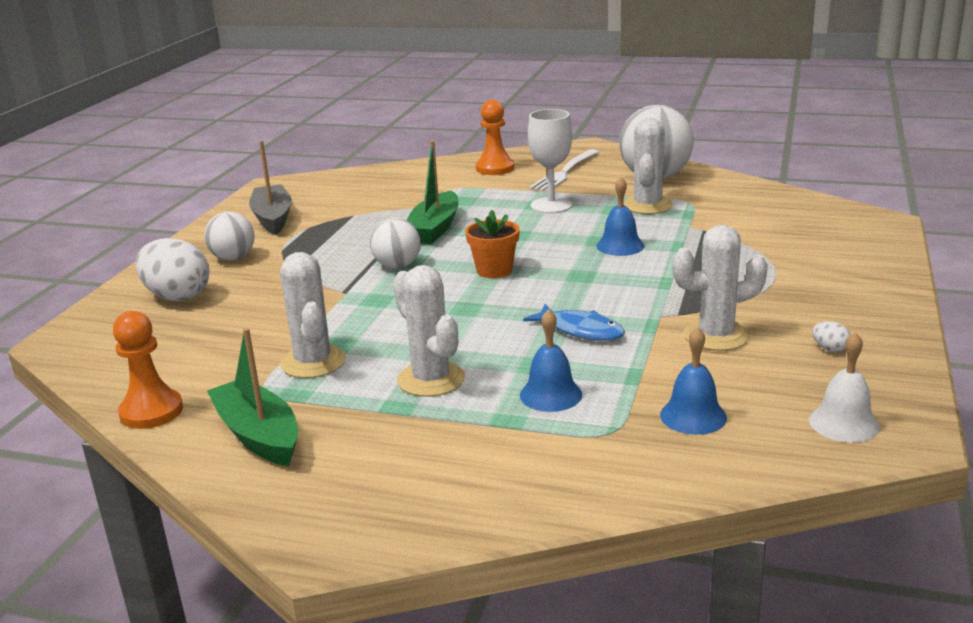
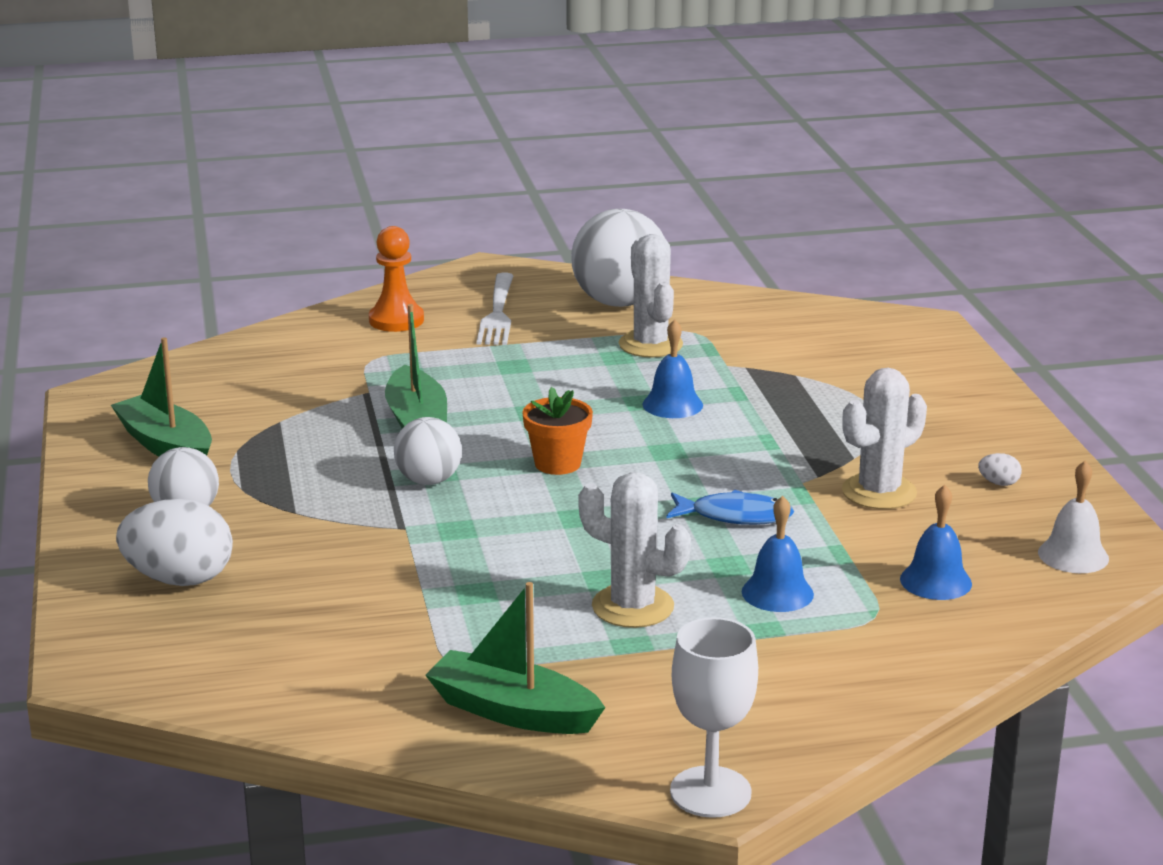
camera: 30 degrees left, 0 degrees up
(151, 411) = (347, 720): orange pawn -> none
(273, 218) = (166, 446): grey boat -> green boat
(313, 362) = (472, 619): white cactus -> none
(551, 205) = (532, 364): white goblet -> white goblet (710, 792)

